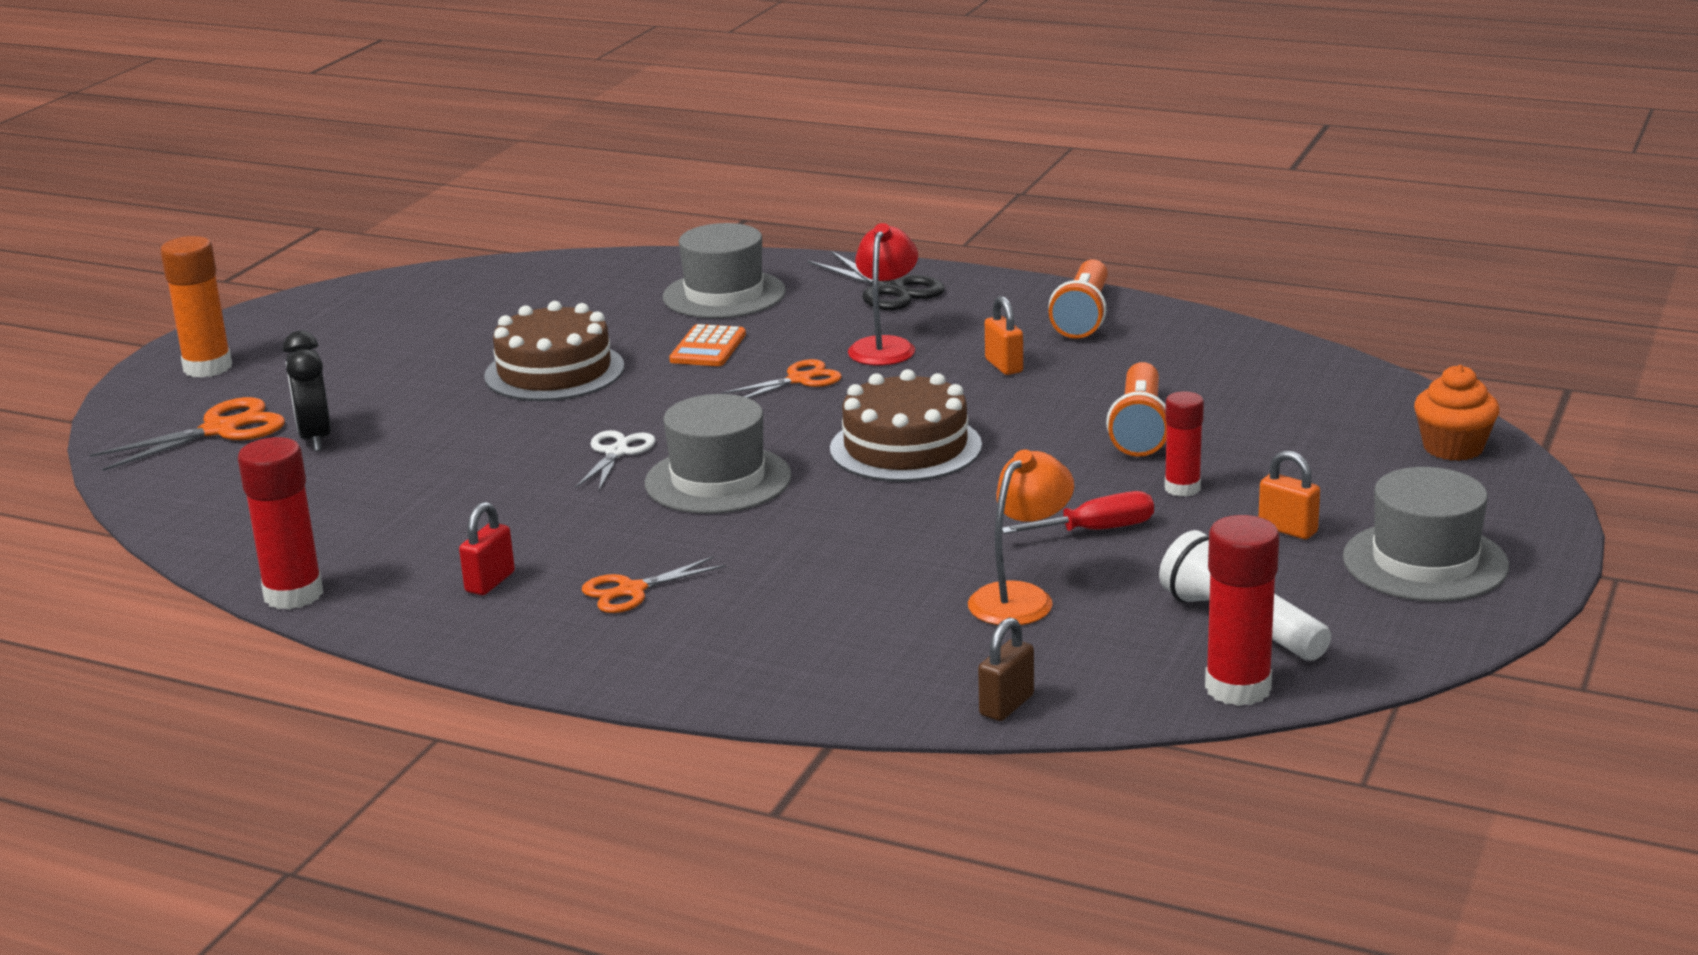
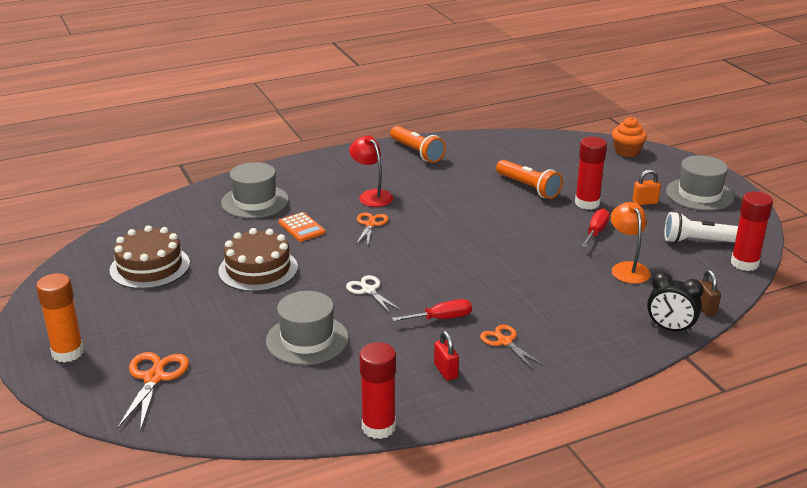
camera: 50 degrees left, 5 degrees up
(315, 438) = (215, 356): black clock -> black clock (670, 329)
(623, 526) = (442, 318): none -> red screwdriver
(632, 591) = (505, 342): orange scissors -> orange scissors turned 135 degrees clockwise
(718, 480) = (434, 281): grey hat -> grey hat (307, 340)
(888, 290) = (319, 171): black scissors -> none
(905, 447) = (470, 233): brown cake -> brown cake (150, 267)
(1004, 366) = (432, 184): orange padlock -> none
(1182, 488) = (587, 203): red glue stick -> red glue stick, size x1.55

